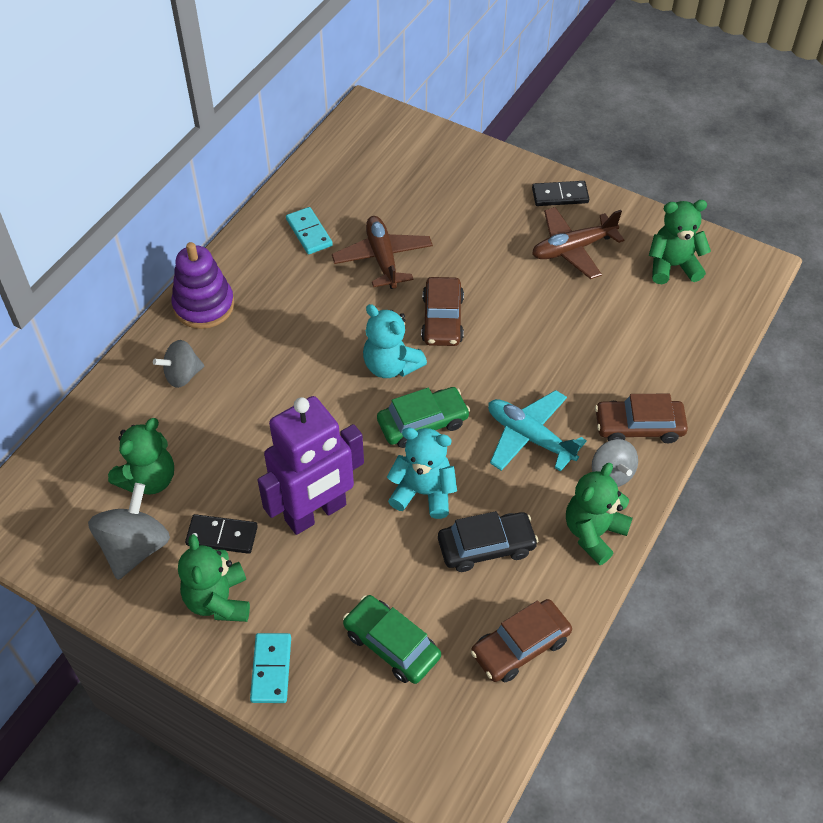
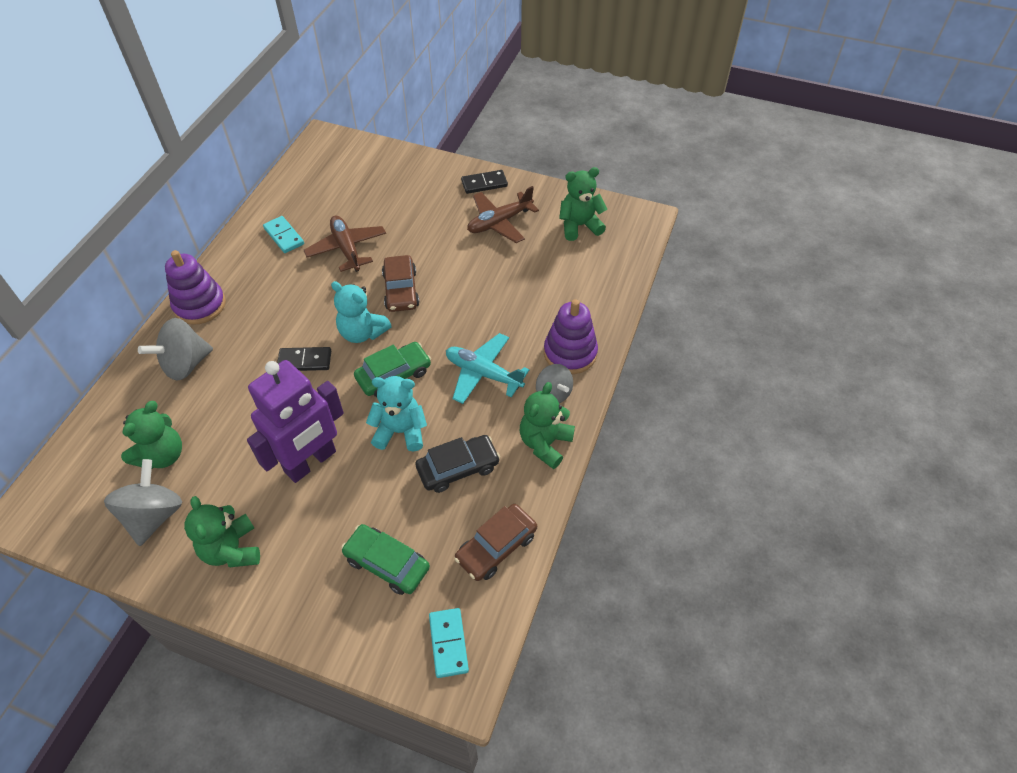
camera: 10 degrees left, 0 degrees up
(182, 375) = (185, 364): grey spinning top -> grey spinning top, size x1.52
(222, 536) = (230, 494): black domino -> black domino (304, 361)
(271, 669) = (284, 602): turquoise domino -> turquoise domino (448, 643)
(638, 426) = (570, 353): brown car -> purple stacking toy

